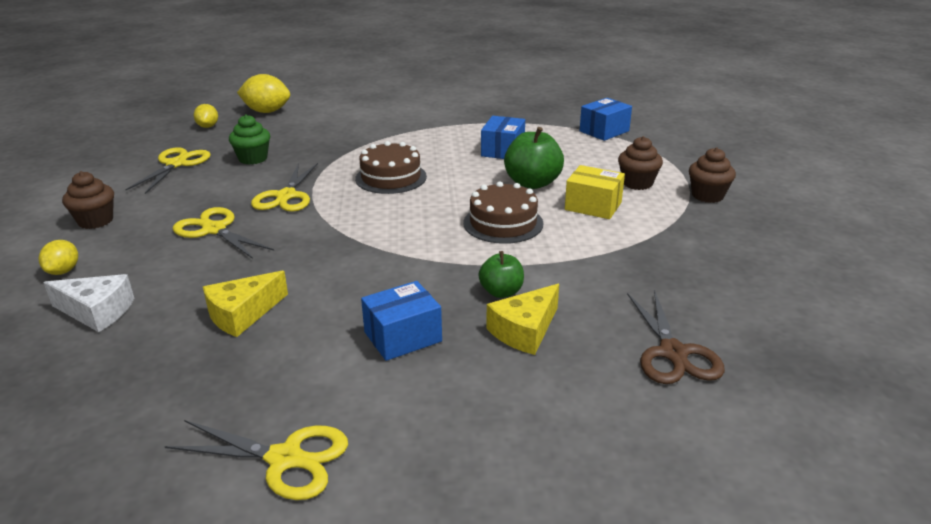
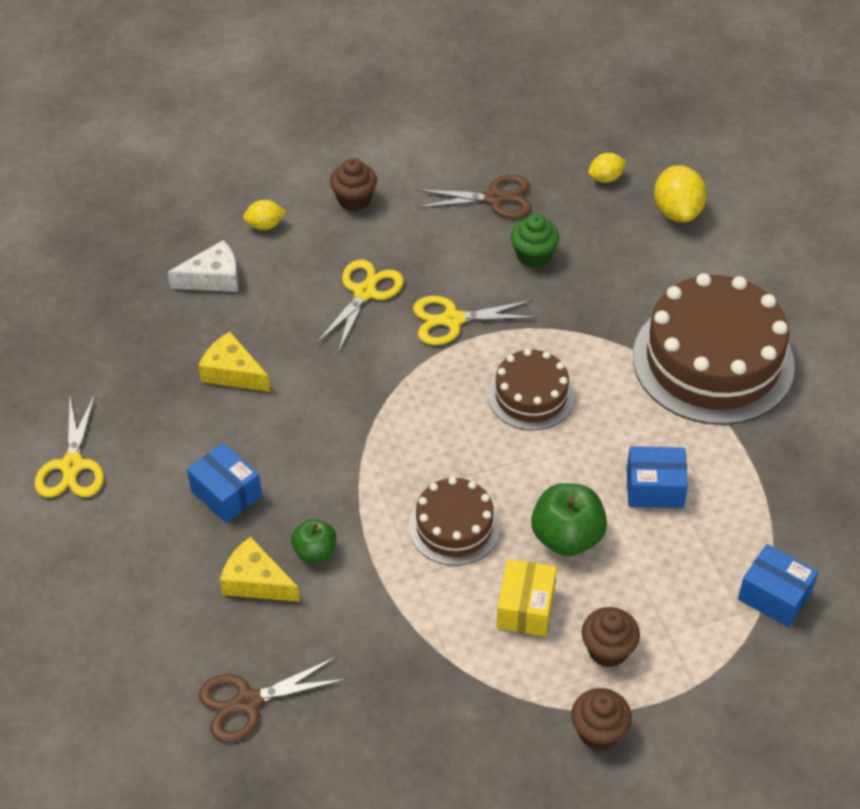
camera: 75 degrees right, 20 degrees up
(97, 312) = (213, 278): white cheese -> white cheese turned 105 degrees counterclockwise
(177, 164) = (495, 198): yellow scissors -> brown scissors
(406, 120) = (713, 361): none -> brown cake

